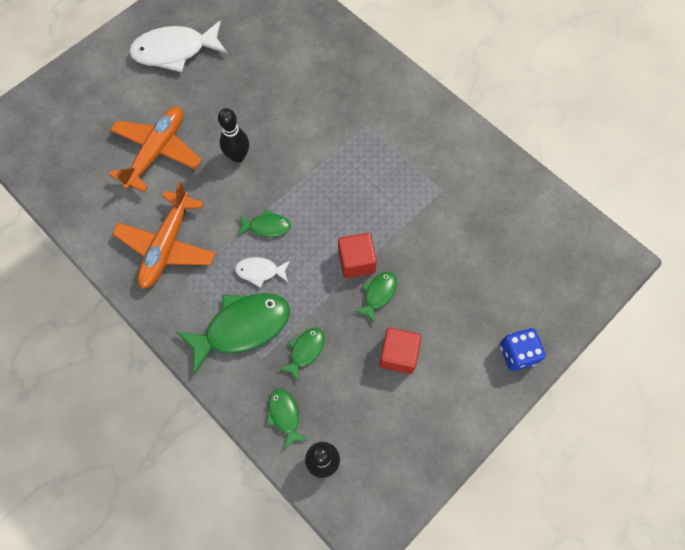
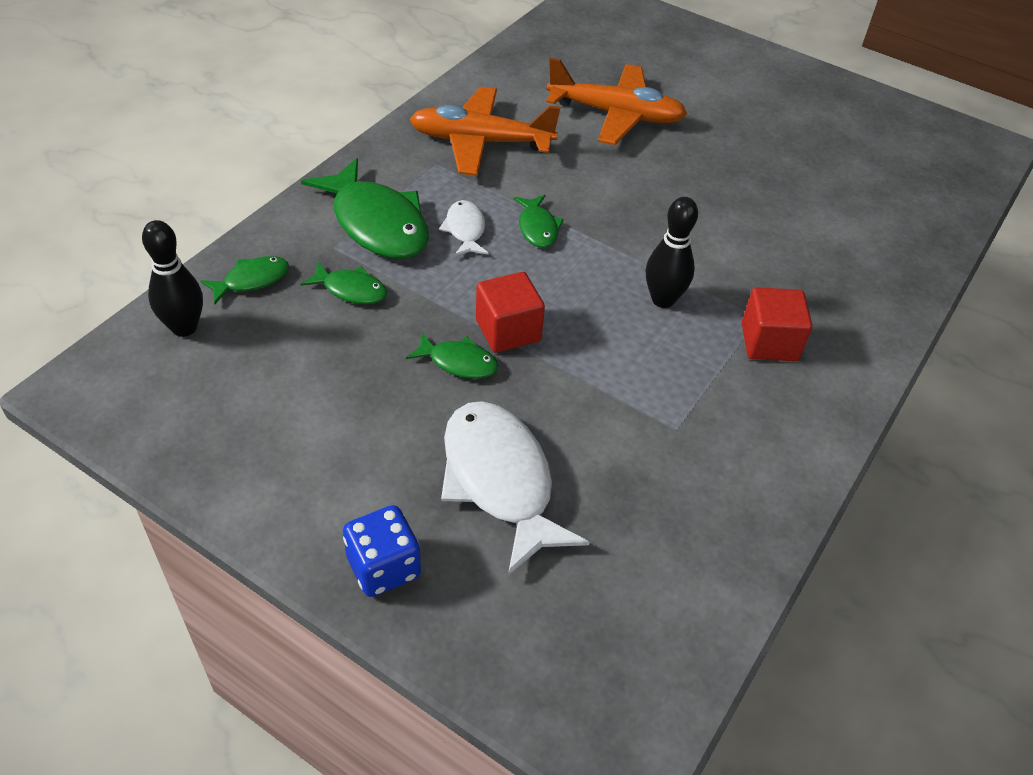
camera: 75 degrees right, 20 degrees down
(175, 51) = (779, 108): white fish -> white fish (500, 481)
(238, 156) = (640, 186): black bowling pin -> black bowling pin (663, 300)
(398, 355) = (359, 397): red cube -> red cube (769, 342)

